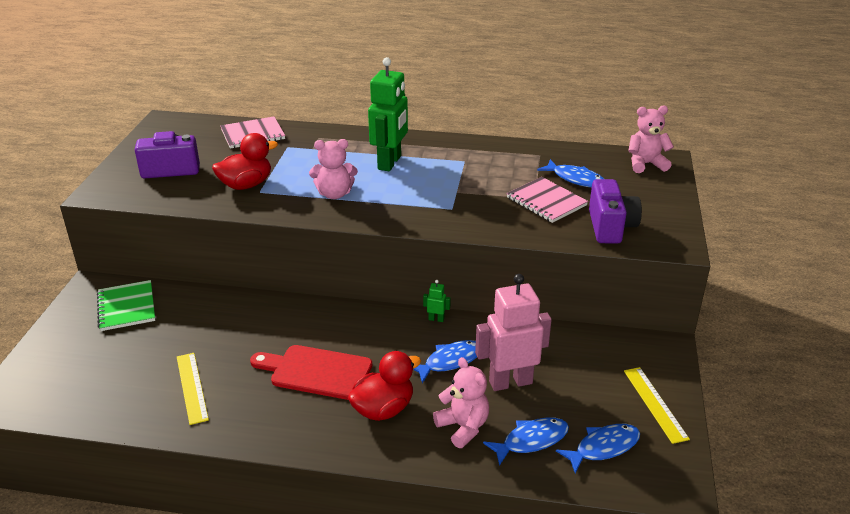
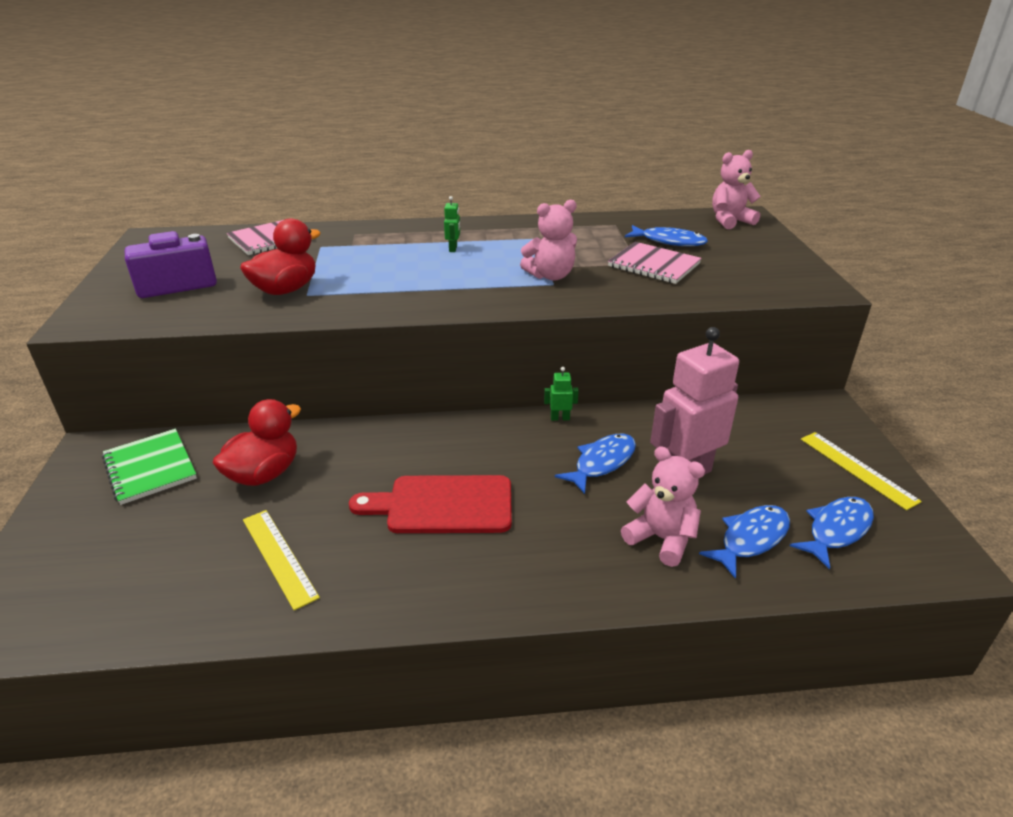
camera: 15 degrees left, 0 degrees up
(334, 194) = (404, 286): pink teddy bear -> pink teddy bear (550, 276)
(383, 409) = (551, 536): red duck -> red duck (264, 474)
(390, 163) = (453, 249): green robot -> green robot, size x0.40
(610, 227) = (740, 280): purple camera -> none

